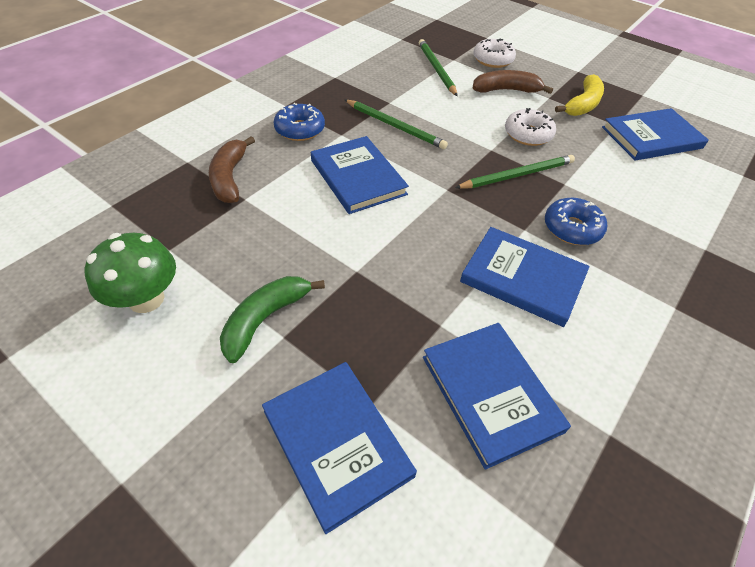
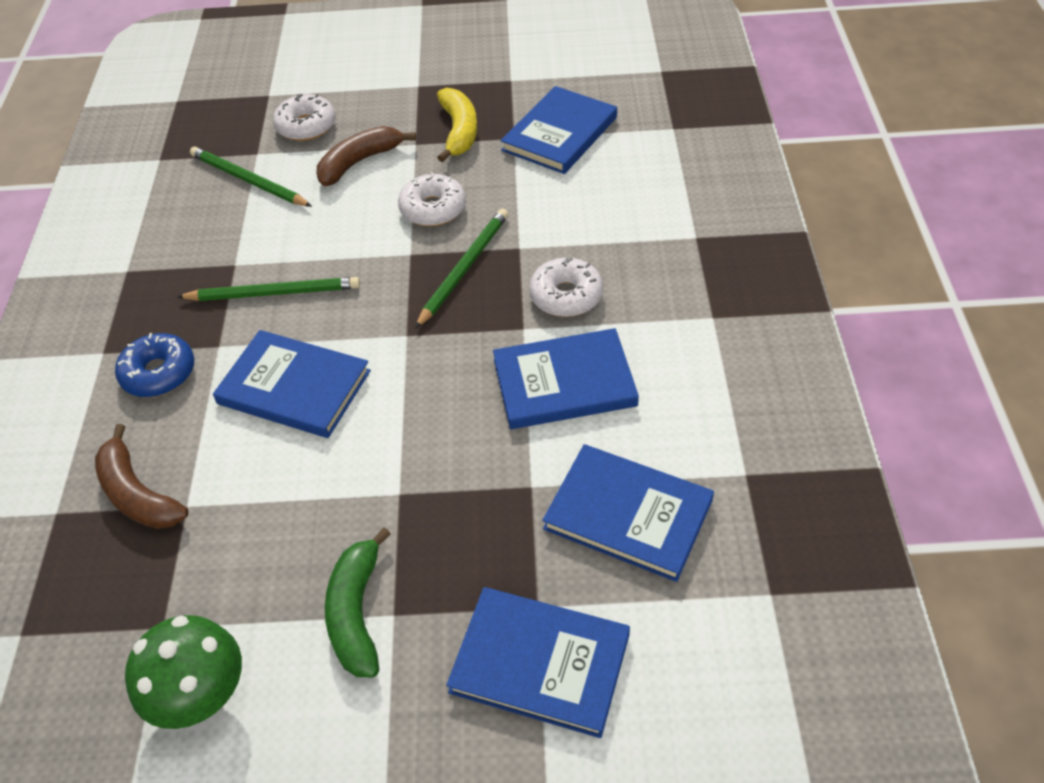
camera: 35 degrees left, 0 degrees up
(572, 228) = (566, 296): blue donut -> white donut

